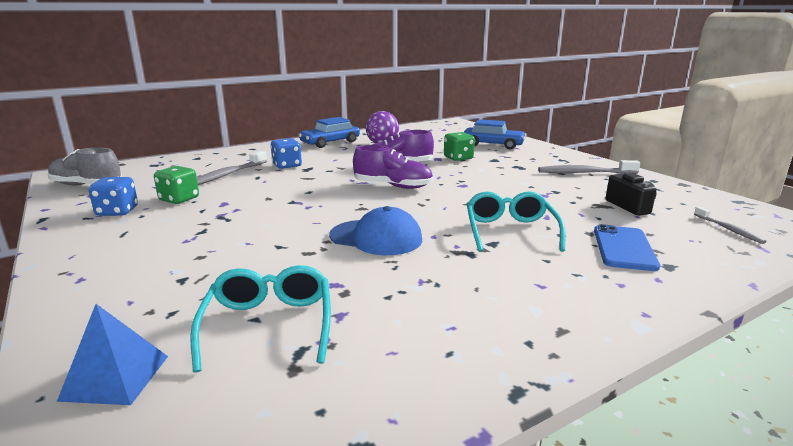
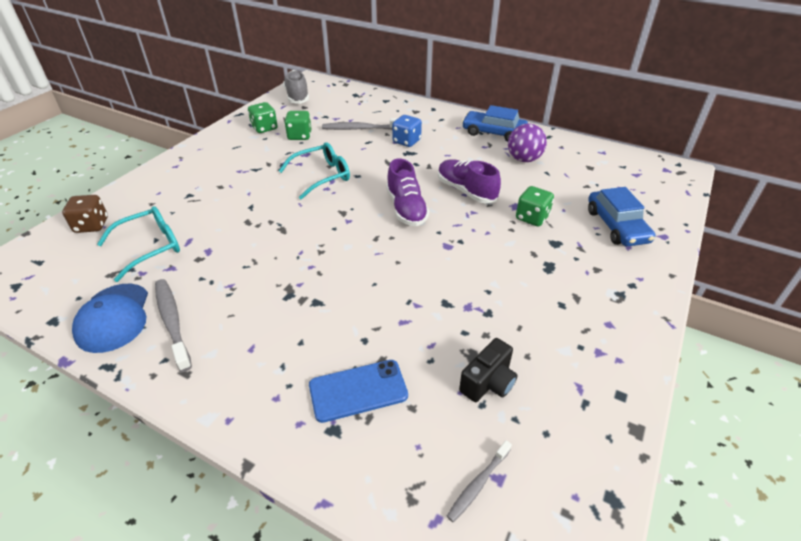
camera: 60 degrees right, 20 degrees up
(115, 377) = (92, 225): blue pyramid -> brown dice
(117, 212) = (264, 128): blue dice -> green dice
(376, 238) = (289, 240): blue cap -> blue cap (113, 317)
(510, 231) = (350, 305): turquoise glasses -> turquoise glasses (322, 176)
(585, 173) = (583, 324): grey toothbrush -> grey toothbrush (172, 322)

